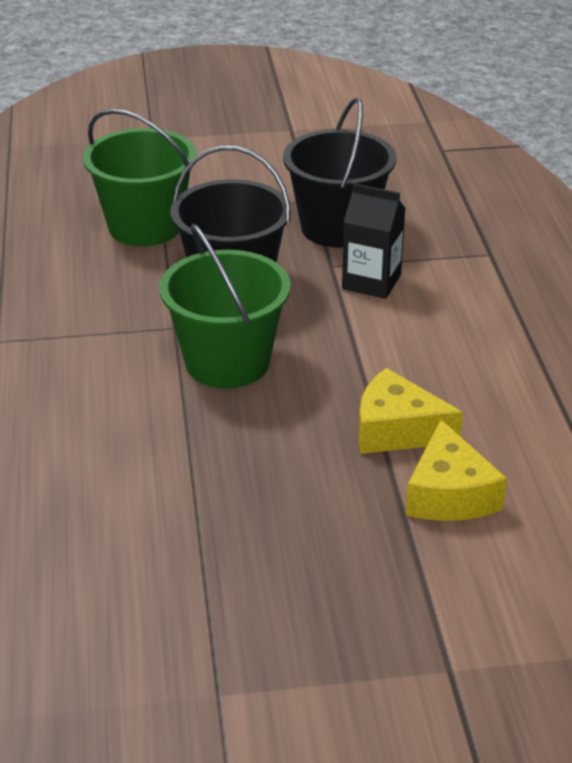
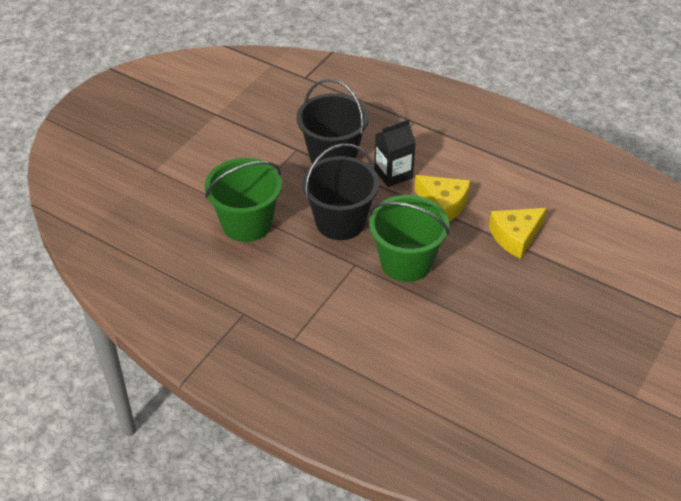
camera: 50 degrees left, 10 degrees up
(449, 494) = (574, 248): yellow cheese -> yellow cheese (443, 204)

